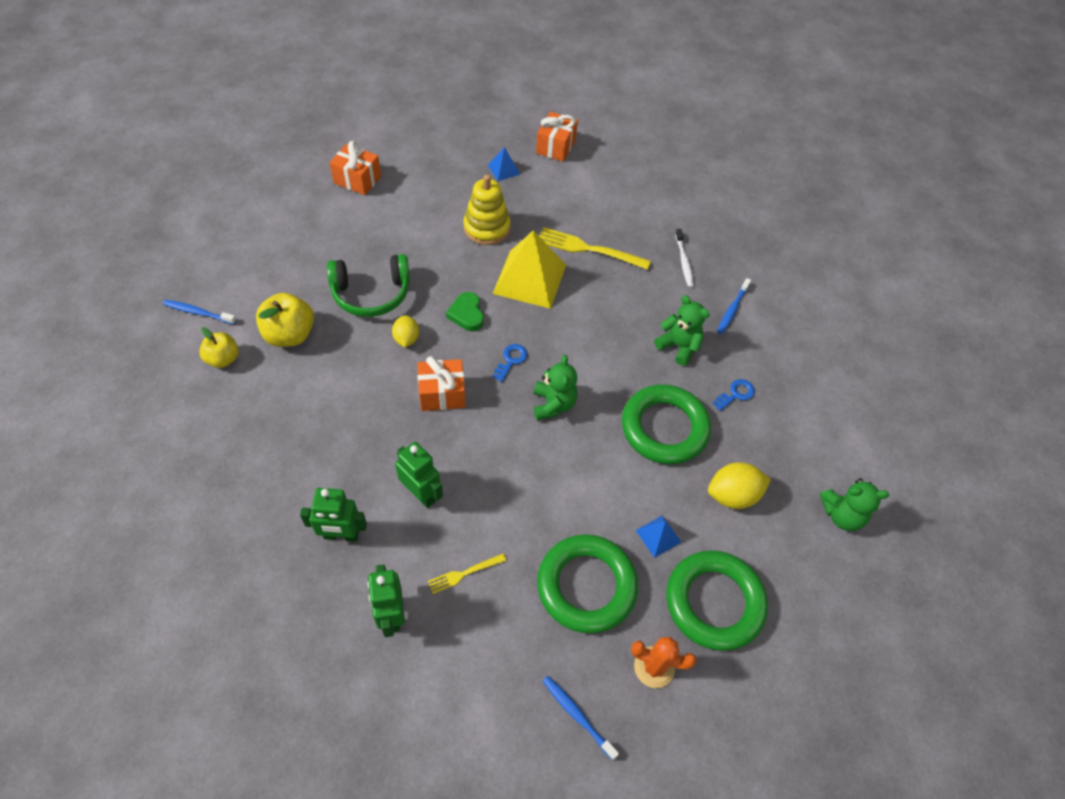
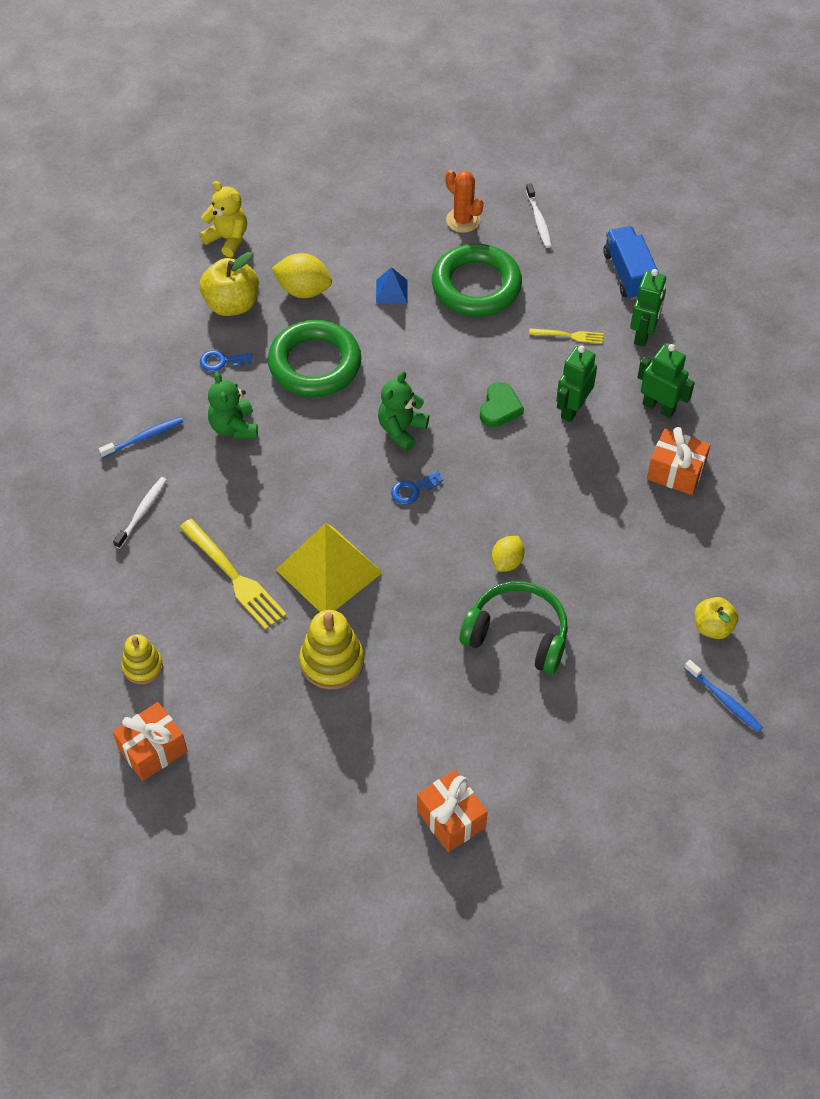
camera: 145 degrees left, 0 degrees up
(290, 335) = (630, 624): yellow apple -> yellow apple (232, 304)
(421, 494) = (572, 409): green robot -> green robot turned 45 degrees clockwise
(442, 394) = (503, 488): orange gift -> orange gift (675, 472)
(442, 690) = (628, 274): none -> blue truck
(467, 314) = (426, 560): green heart -> green heart (499, 408)
(503, 169) = (249, 744): blue pyramid -> none
(577, 716) = (538, 220): blue toothbrush -> white toothbrush
(599, 181) = (142, 666): none -> yellow stacking toy
(714, 602) = (385, 234): green ring -> none
(842, 515) = (228, 239): green teddy bear -> yellow teddy bear

